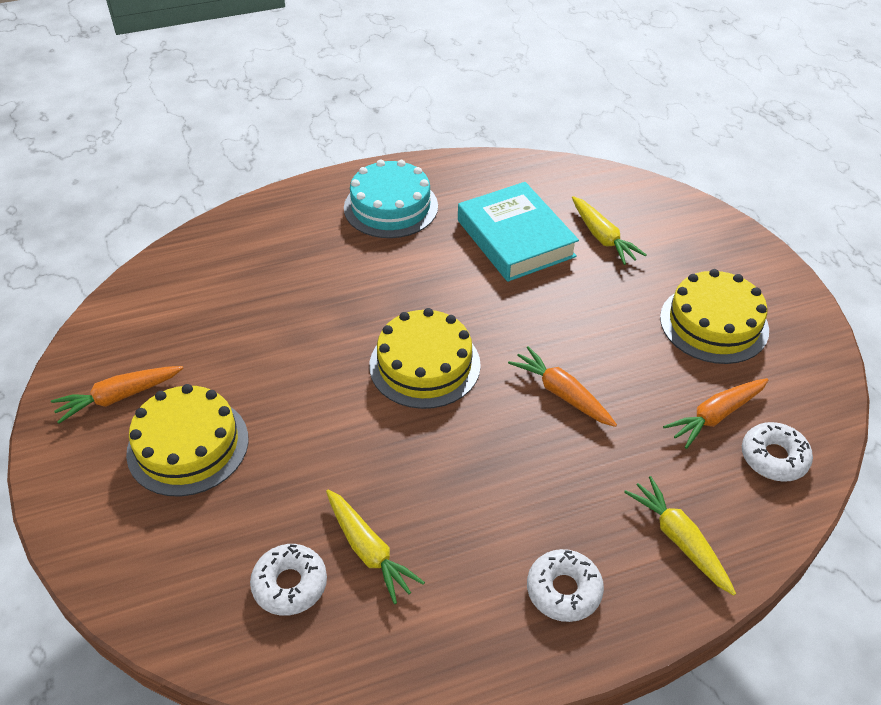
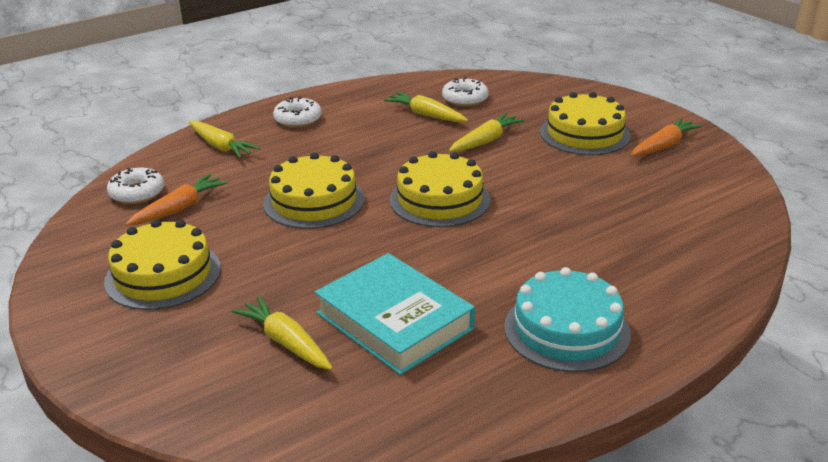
camera: 165 degrees right, 15 degrees down
(319, 461) = (485, 141): none -> yellow carrot
(562, 394) = (314, 201): orange carrot -> yellow cake

